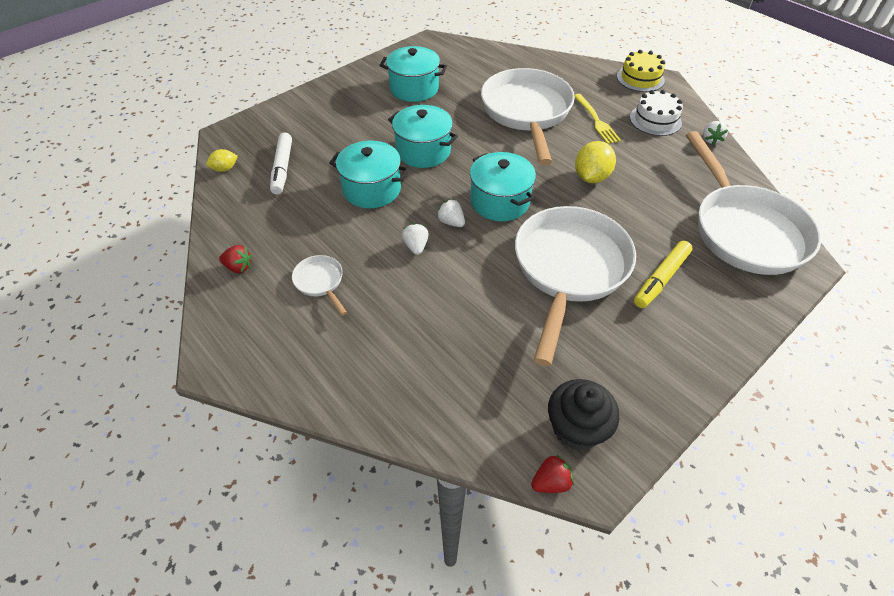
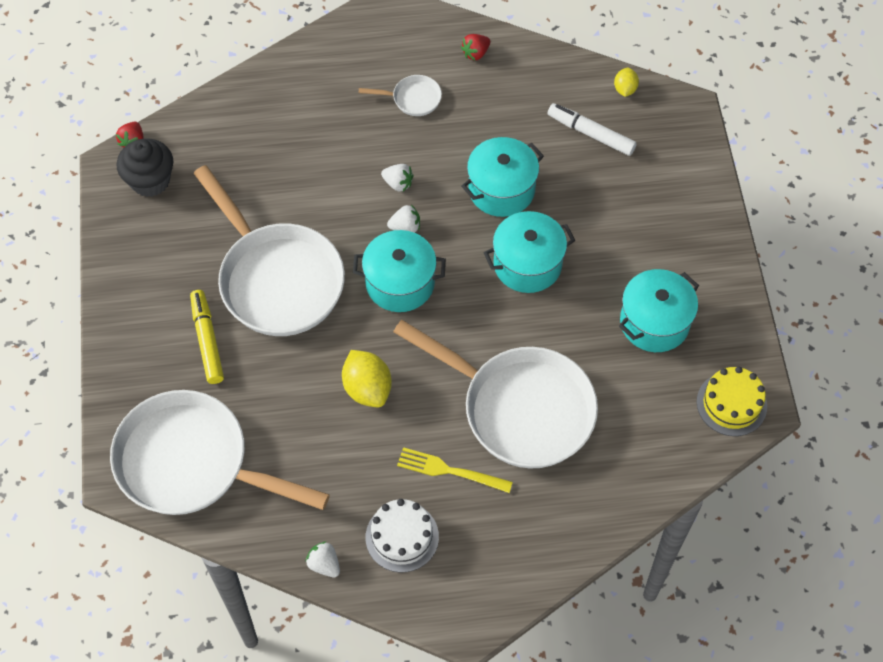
camera: 125 degrees right, 10 degrees up
(640, 78) = (492, 598): yellow cake -> yellow cake (731, 404)

